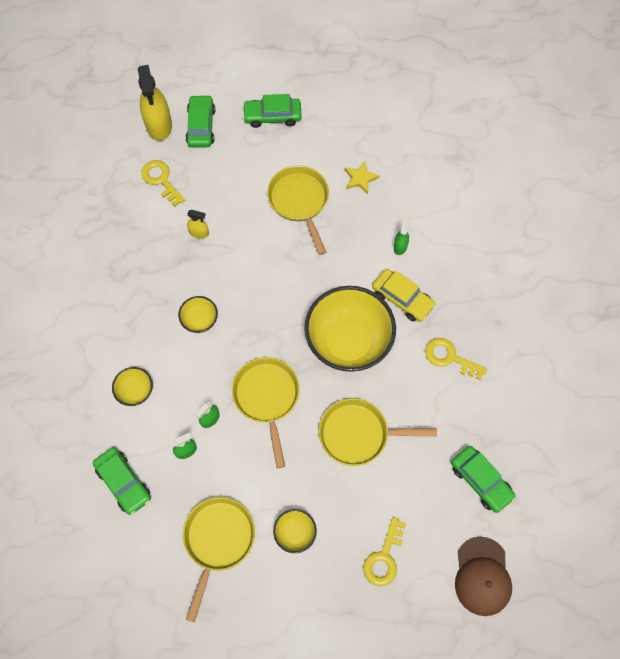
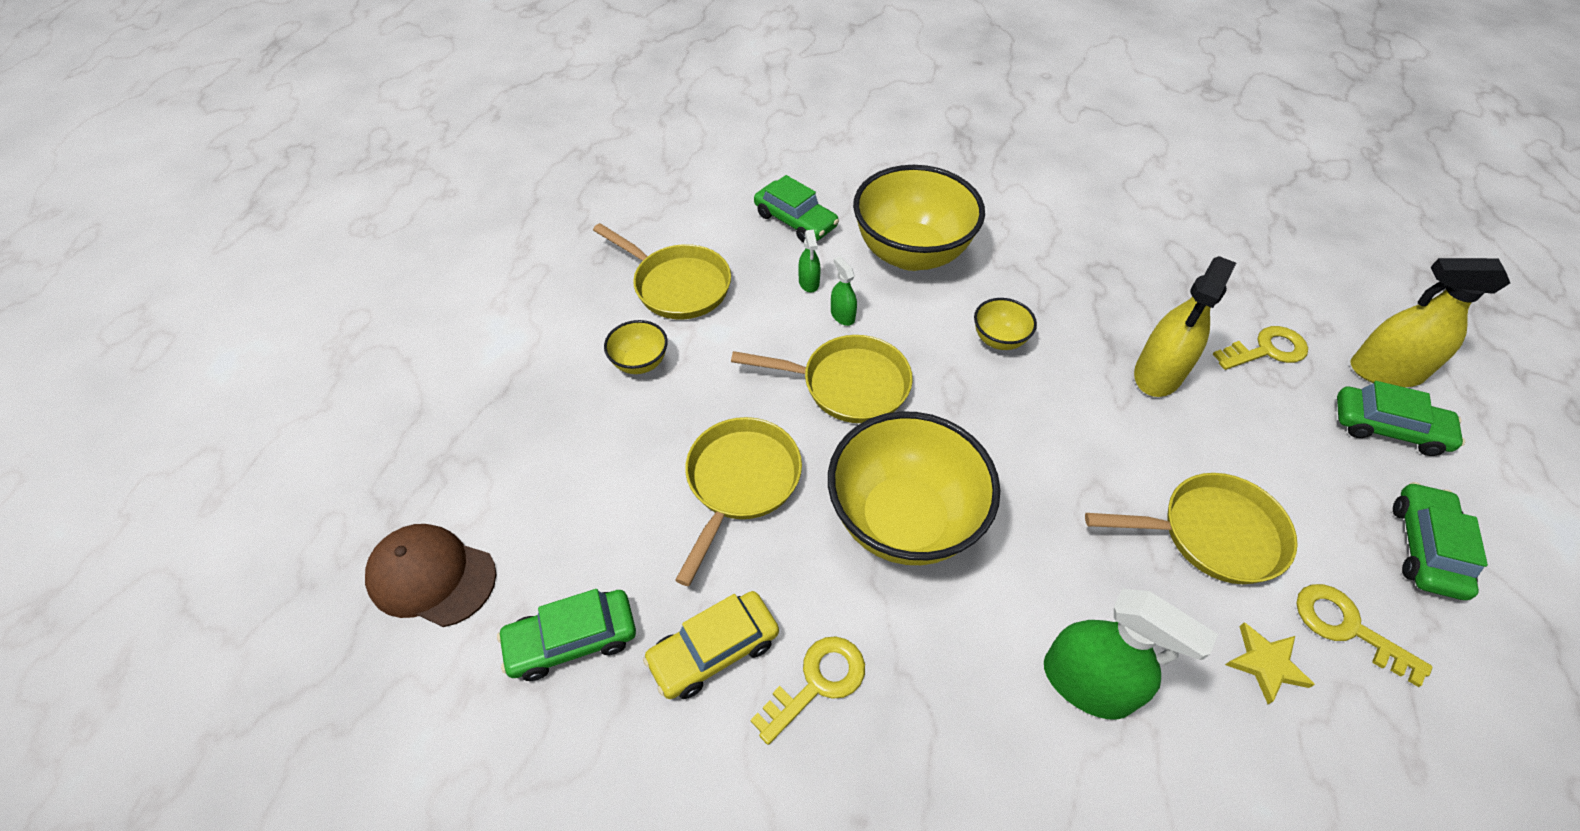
camera: 110 degrees right, 15 degrees down
(123, 482) = (795, 220): green car -> green car turned 120 degrees counterclockwise
(136, 391) = (911, 253): yellow bowl -> yellow bowl, size x2.24
(199, 233) = (1158, 374): yellow spray bottle -> yellow spray bottle, size x2.08
(384, 558) = (544, 453): yellow key -> yellow key (1346, 627)
(400, 246) = (1087, 683): green spray bottle -> green spray bottle, size x2.08
(402, 299) = (966, 642): yellow car -> yellow car (713, 650)

